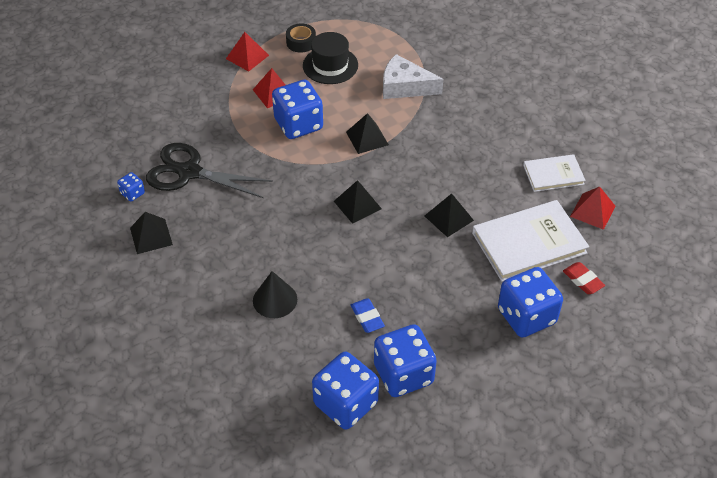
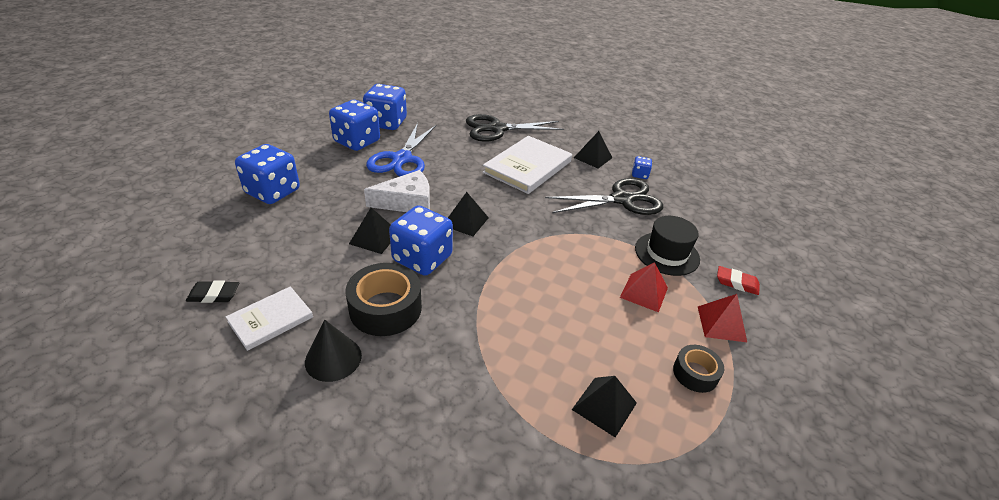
camera: 145 degrees right, 10 degrees down
(212, 331) = (497, 129): none -> black scissors
(275, 300) = (474, 151): black cone -> black cone (333, 358)
(298, 124) = (584, 269): blue dice -> blue dice (422, 258)
(330, 65) = (627, 355): black hat -> black hat (667, 253)
(367, 138) = (506, 281): black pyramid -> black pyramid (604, 406)
(367, 317) = (401, 159): blue eraser -> blue scissors
(404, 86) = (516, 365): white cheese -> white cheese (407, 202)
(469, 152) = (385, 308): none -> black tape
(529, 243) = (284, 242): white book -> white book (527, 167)
(583, 280) = (221, 229): red eraser -> red eraser (736, 283)
(593, 211) = (214, 295): red pyramid -> black eraser

